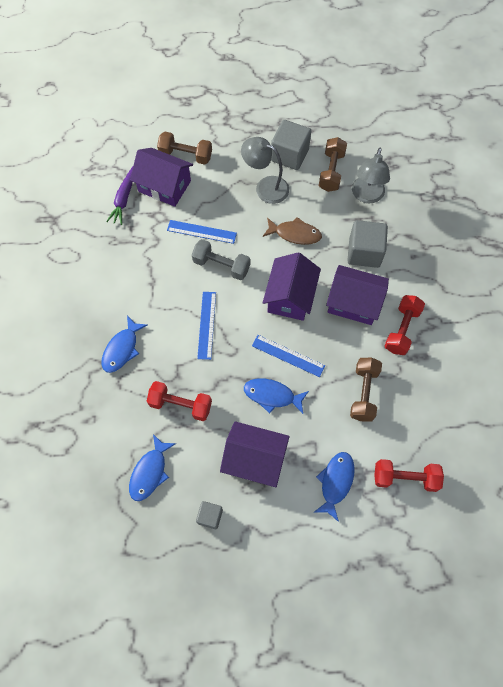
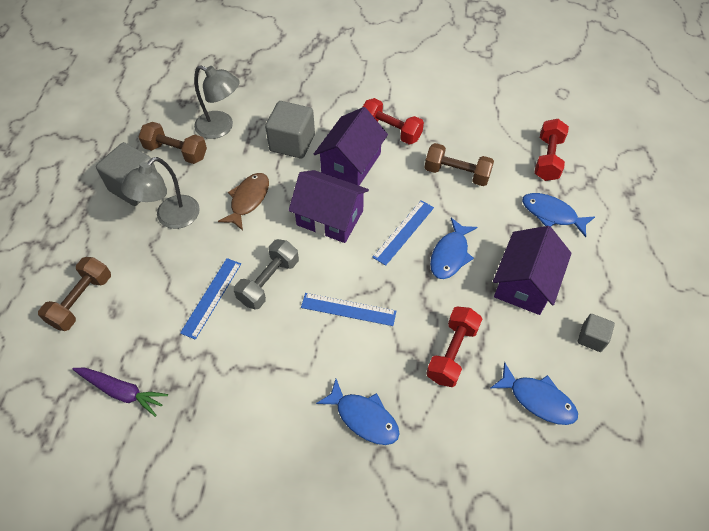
camera: 80 degrees left, 10 degrees down
(164, 186) = (121, 334): purple house -> none

